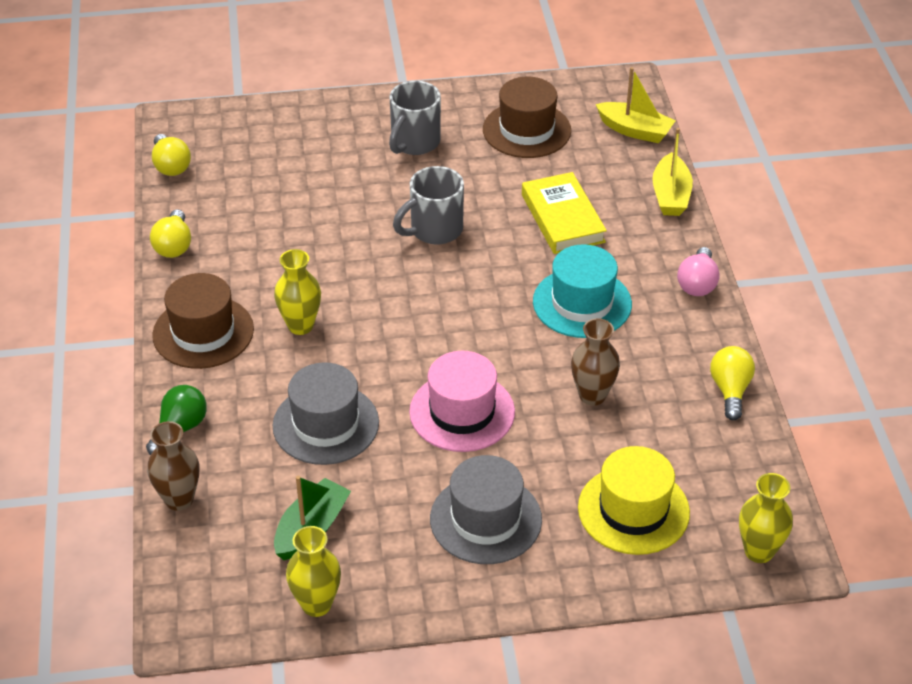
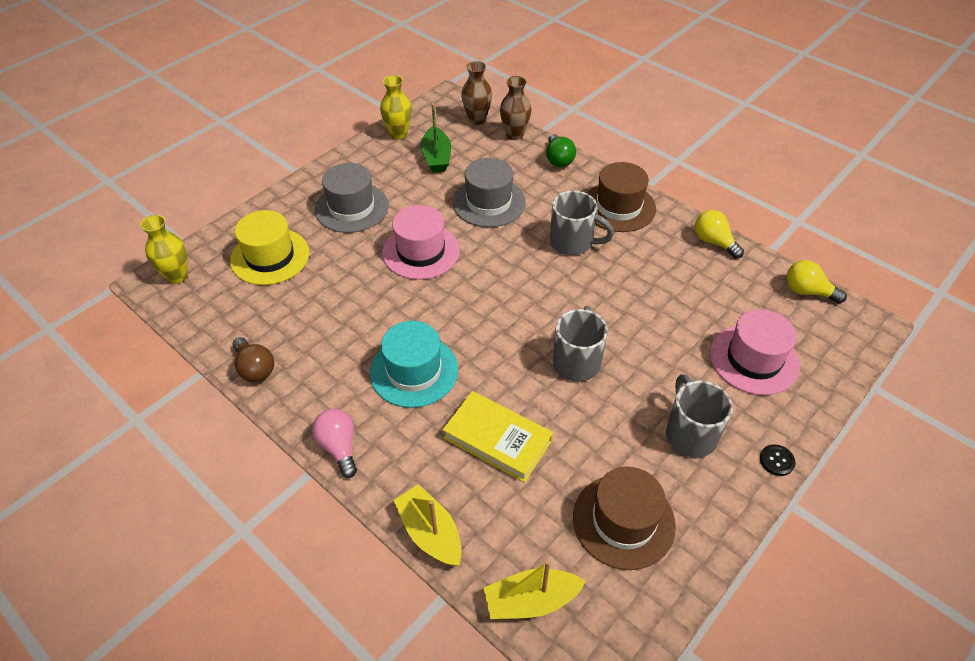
camera: 140 degrees right, 5 degrees up
(295, 153) = (754, 359): none -> pink hat
(300, 325) = (573, 242): yellow vase -> grey mug
(378, 99) = (776, 461): none -> black button
(592, 395) = (349, 308): brown vase -> brown vase (477, 119)
(730, 390) = (255, 368): yellow light bulb -> brown light bulb

